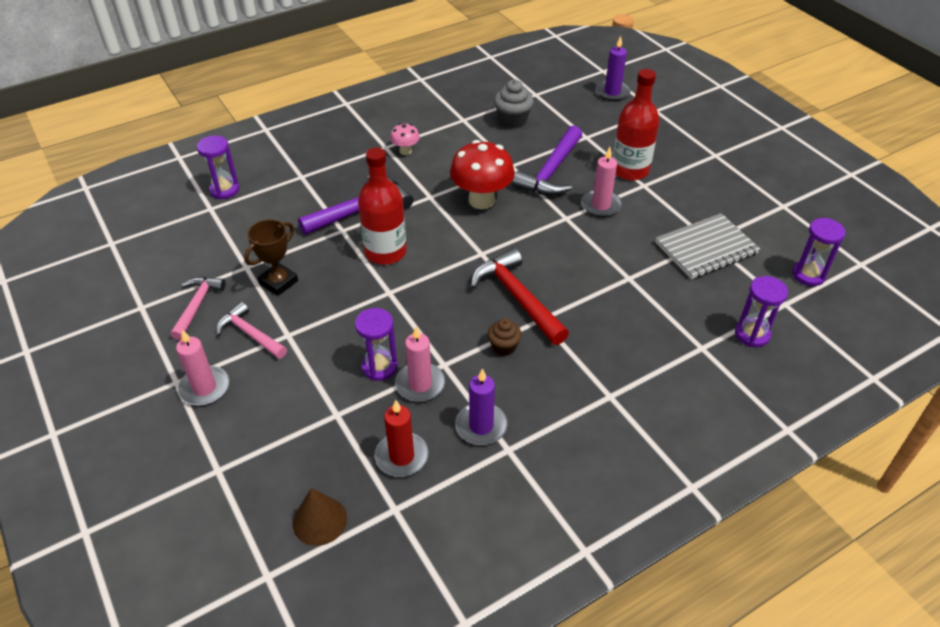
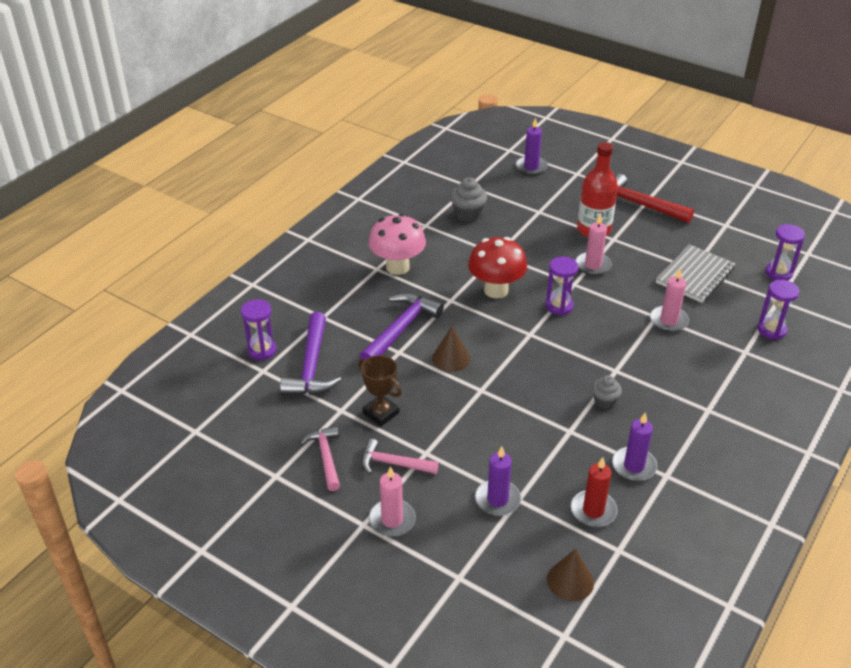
camera: 25 degrees left, 5 degrees down
(278, 282) = (381, 413): brown trophy -> brown trophy turned 60 degrees counterclockwise
(316, 407) = (497, 500): none -> purple candle
(379, 367) = (521, 451): purple hourglass -> purple hourglass (559, 306)
(385, 252) = (451, 358): red bottle -> brown cone
(405, 151) = (397, 267): pink mushroom -> pink mushroom, size x2.01
(420, 384) = (564, 452): pink candle -> pink candle (668, 321)
(504, 347) = (604, 401): brown cupcake -> grey cupcake
(517, 298) = (585, 360): red hammer -> red hammer (639, 205)
(551, 172) = (533, 249): purple hammer -> purple hammer (311, 366)

